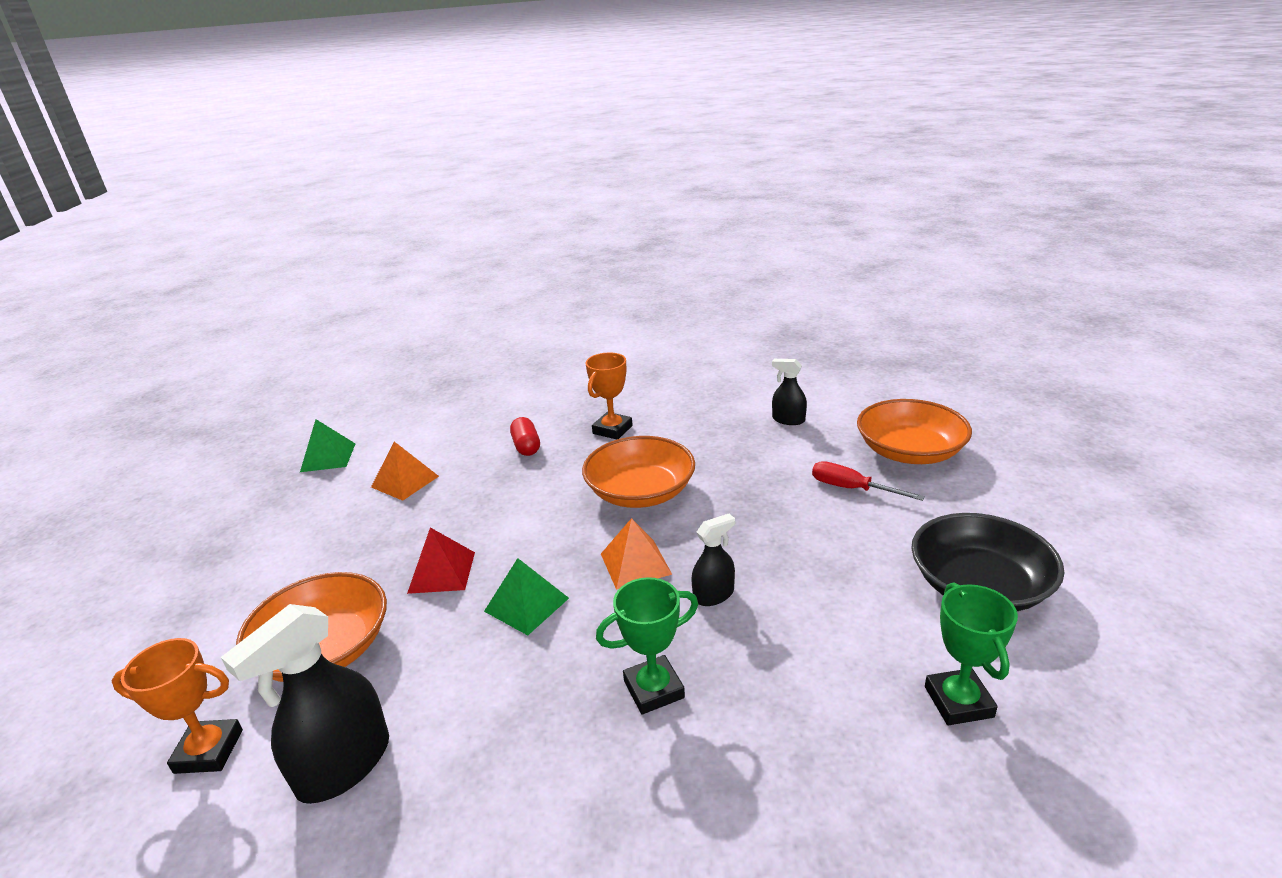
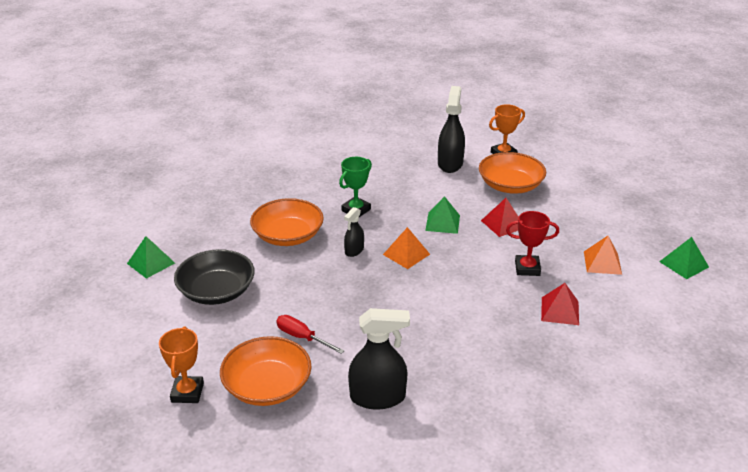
camera: 150 degrees right, 5 degrees up
(498, 498) = (527, 268): none -> red trophy
(526, 446) = (560, 311): red capsule -> red pyramid
(612, 430) = (513, 345): orange trophy -> orange trophy (187, 392)
(640, 492) = (442, 297): orange bowl -> orange bowl (288, 235)
(788, 420) = (378, 397): black spray bottle -> black spray bottle, size x1.81
(852, 489) = (302, 337): red screwdriver -> red screwdriver turned 150 degrees counterclockwise
(958, 702) = (227, 238): green trophy -> none
(1132, 686) = (151, 263): none -> green pyramid

